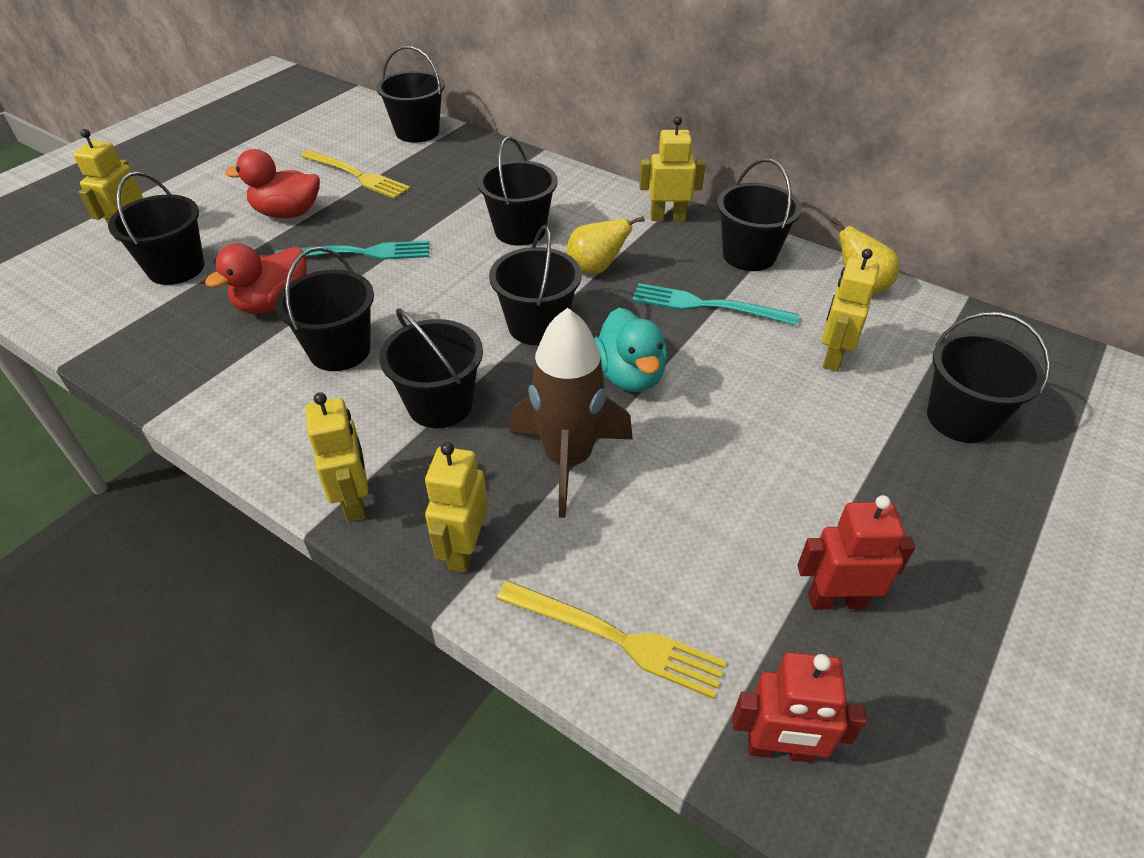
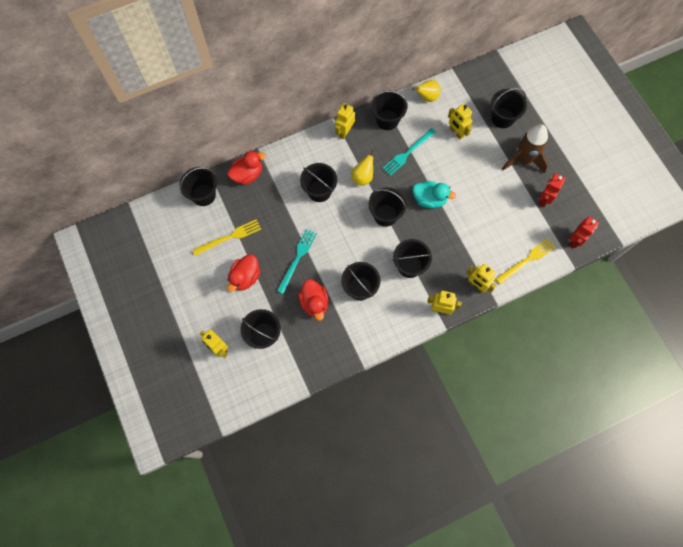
camera: 60 degrees left, 25 degrees up
(487, 155) = (247, 174): none -> red duck
(568, 460) = (457, 239): brown rocket -> brown rocket (523, 160)

